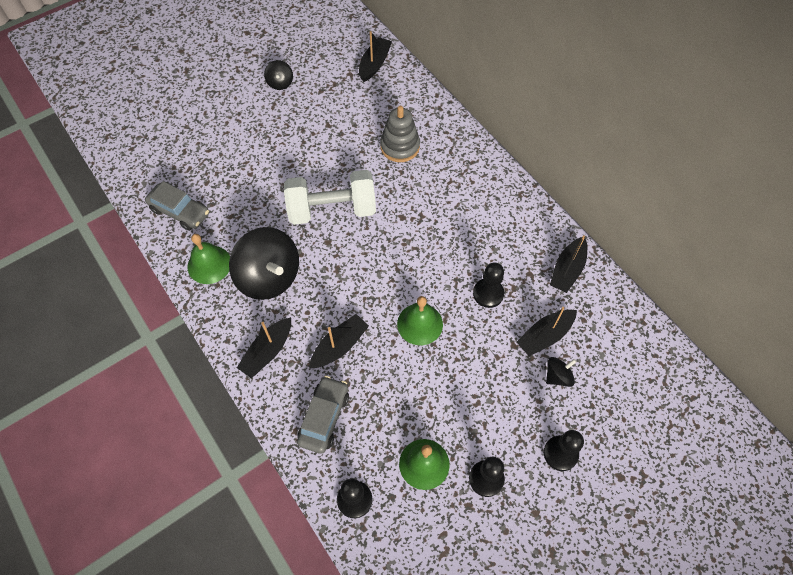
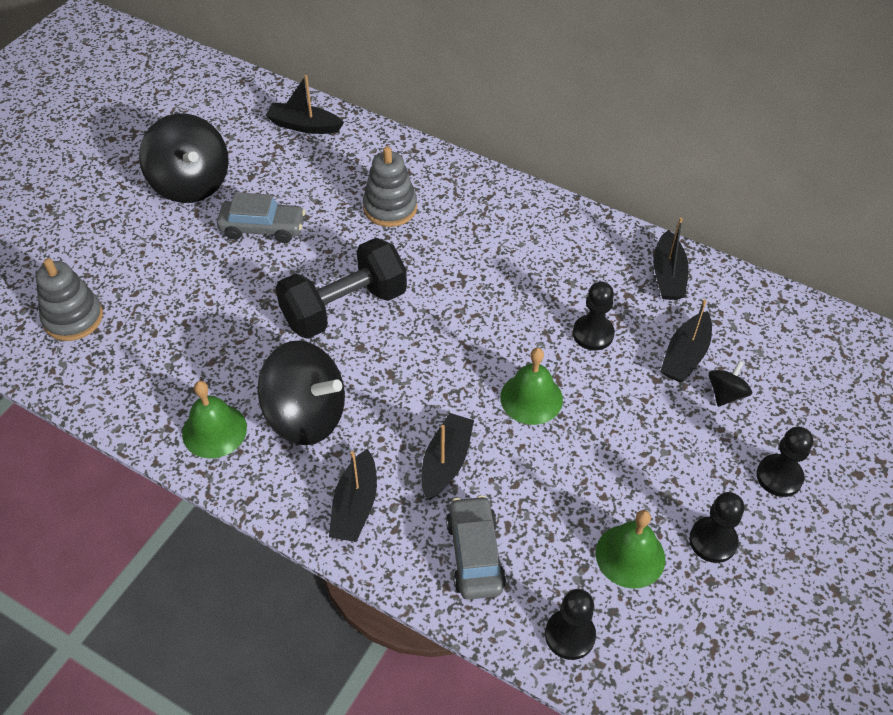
camera: 25 degrees left, 10 degrees down
(164, 154) = (73, 318): none -> grey stacking toy
(180, 211) = (136, 381): grey car -> grey car (263, 228)
(280, 83) = (191, 184): black spinning top -> black spinning top, size x2.16
(332, 209) = (344, 307): white dumbbell -> black dumbbell
(374, 64) = (304, 126): black boat -> black boat turned 75 degrees counterclockwise

